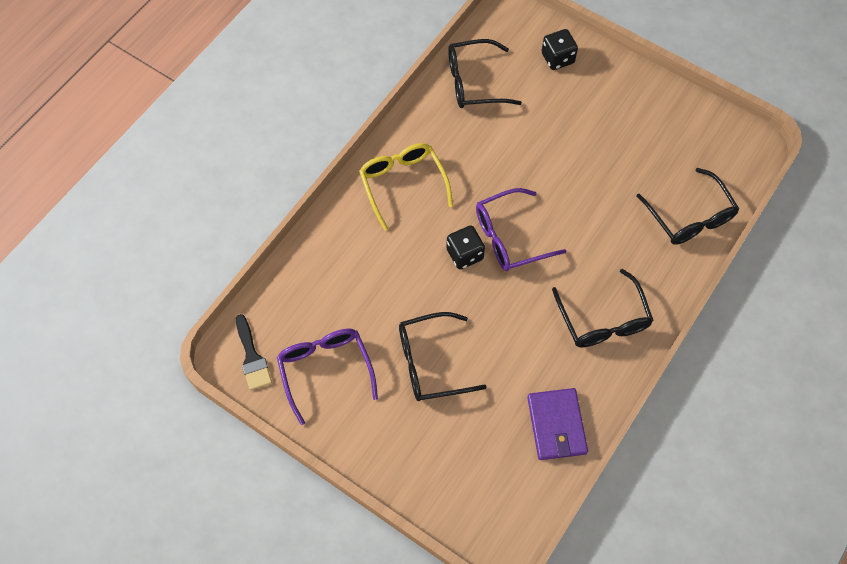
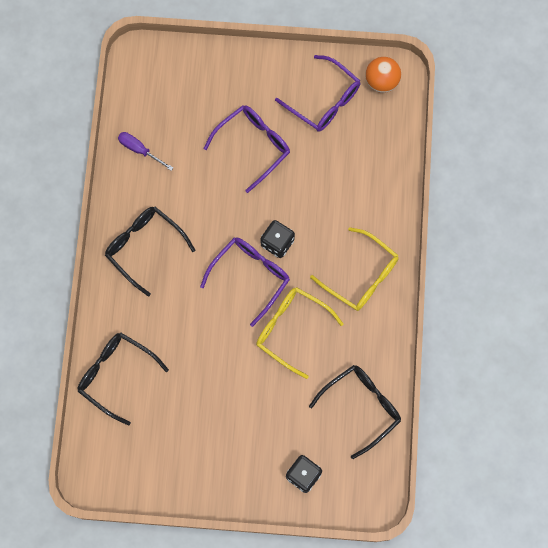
camera: 150 degrees right, 10 degrees up
(252, 357) = (381, 82): black brush -> orange ball
(431, 363) = (253, 146): black glasses -> purple glasses
(498, 172) = (291, 329): none -> yellow glasses
(556, 425) = (139, 150): purple wallet -> purple screwdriver

